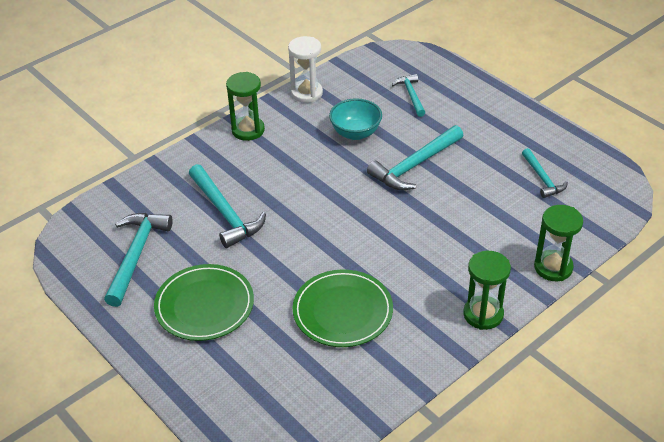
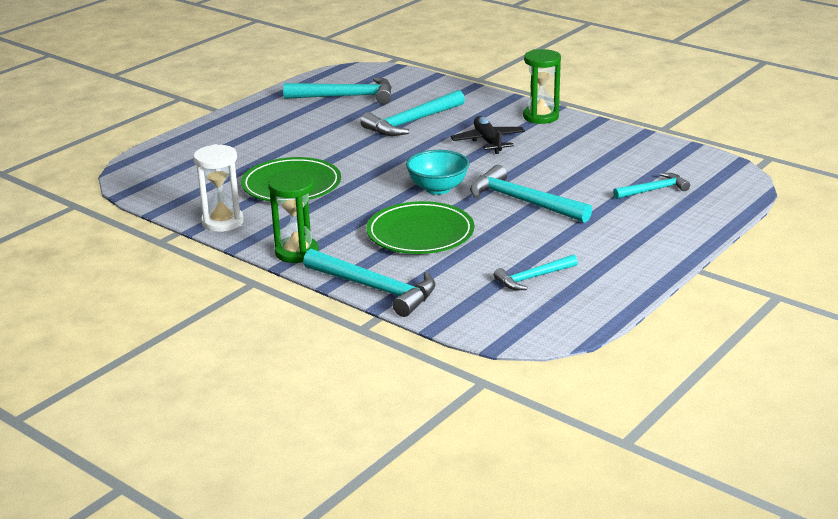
camera: 80 degrees right, 15 degrees down
(204, 305) = (290, 129): green plate -> green plate (420, 233)
(289, 169) = (488, 141): none -> black plane
(306, 93) = (621, 136): white hourglass -> white hourglass (222, 222)
(355, 133) = (564, 167): turquoise bowl -> turquoise bowl (438, 189)
(553, 267) = (376, 289): green hourglass -> turquoise hammer

